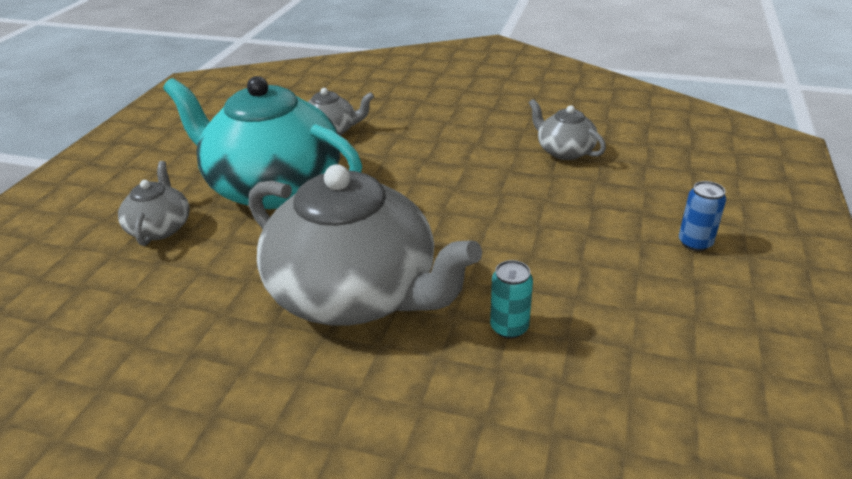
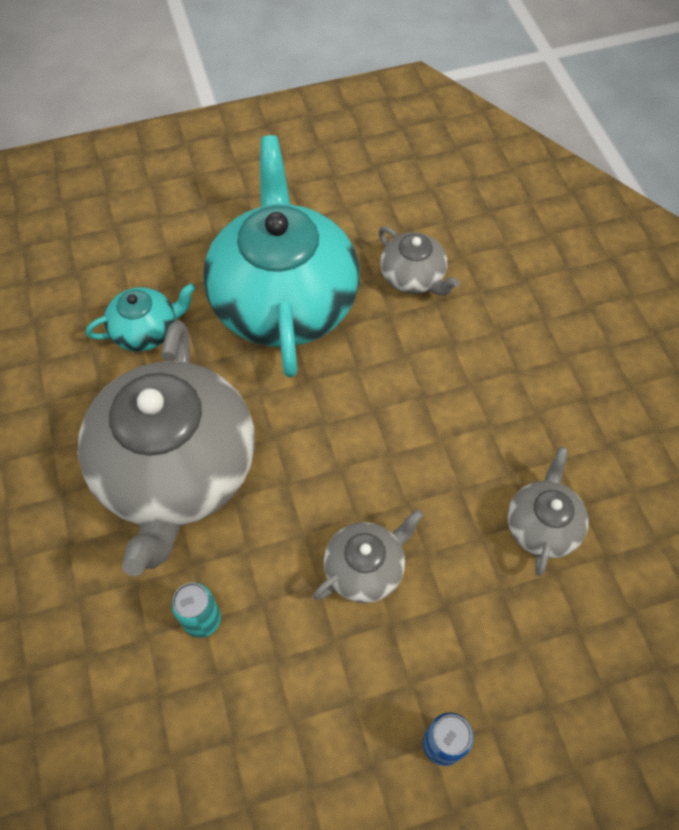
camera: 55 degrees right, 25 degrees up
(160, 228) = (172, 263): grey teapot -> grey teapot (365, 568)
(202, 264) = (146, 330): none -> turquoise teapot

